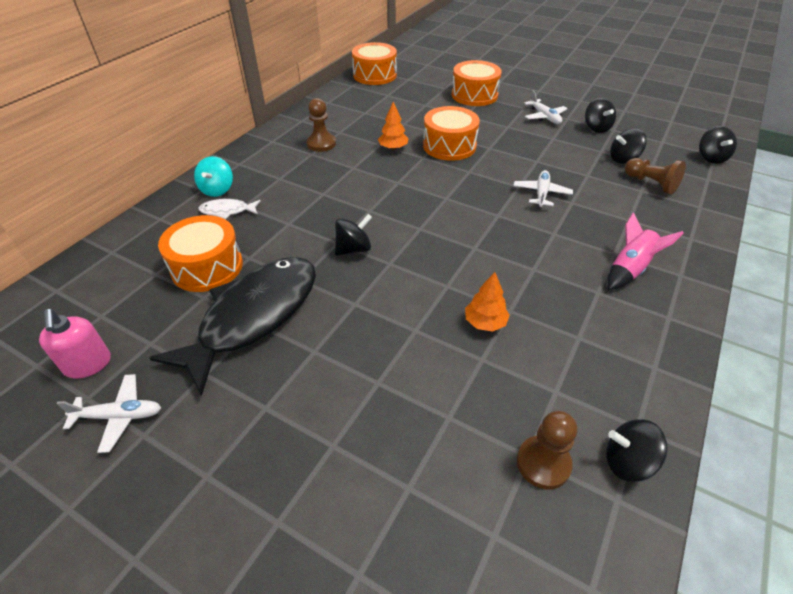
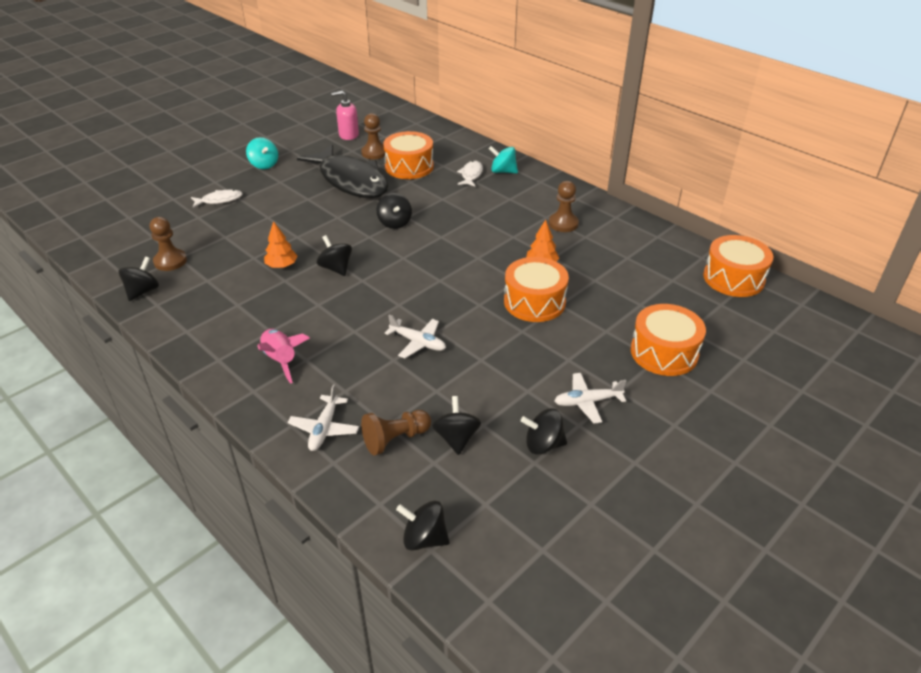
camera: 105 degrees right, 5 degrees down
(119, 416) = (307, 144): white plane -> white plane (324, 429)
(161, 313) = (374, 153): none -> brown pawn
(203, 458) = (264, 165): none -> turquoise spinning top
(345, 477) = (219, 200): none -> white fish
(464, 273) = (336, 268): none -> black spinning top

